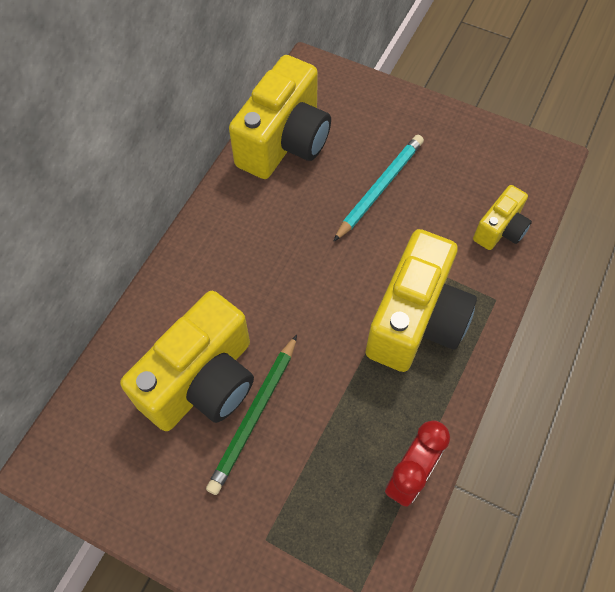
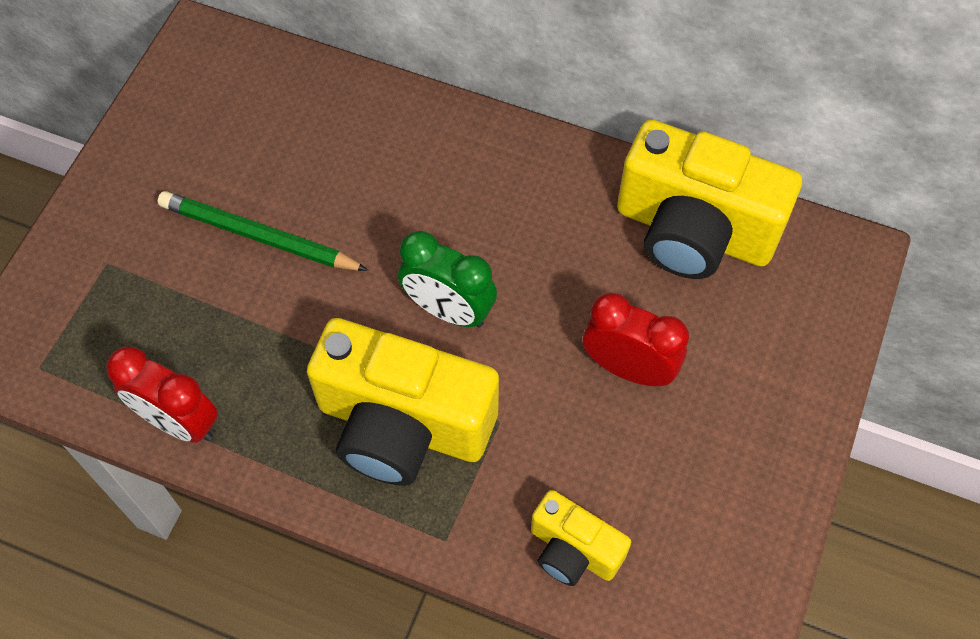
camera: 85 degrees right, 0 degrees up
(202, 381) = (303, 175): yellow camera -> none
(330, 287) = (448, 310): none -> green clock
(380, 188) = (628, 368): turquoise pencil -> red clock

